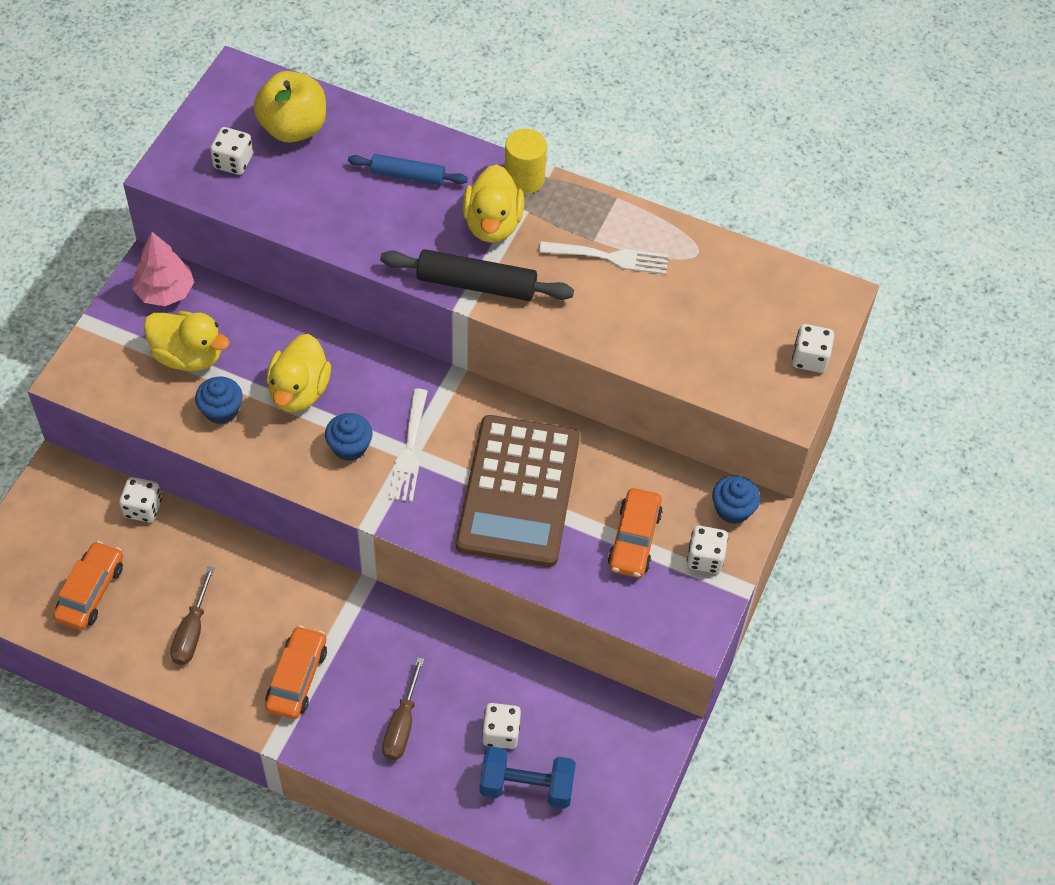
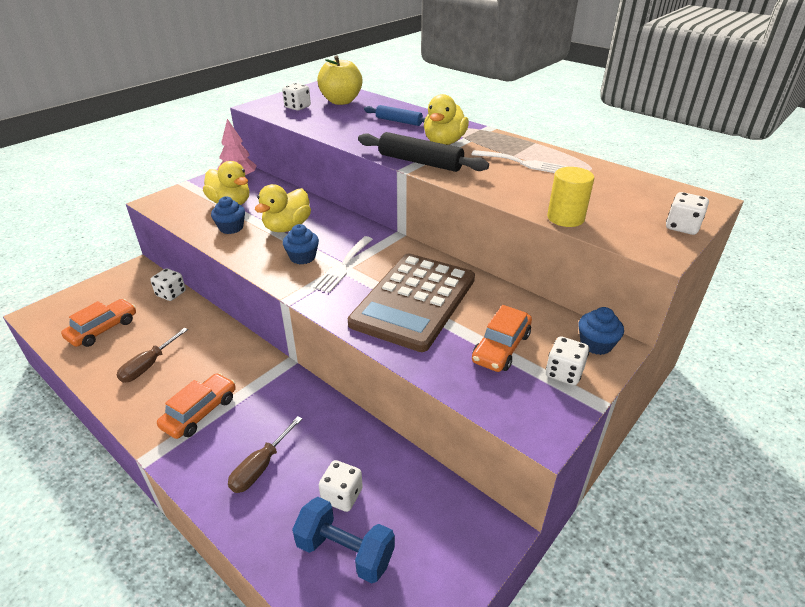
camera: 20 degrees right, 20 degrees down
(524, 178) = (474, 130): yellow cylinder -> yellow cylinder (565, 218)

